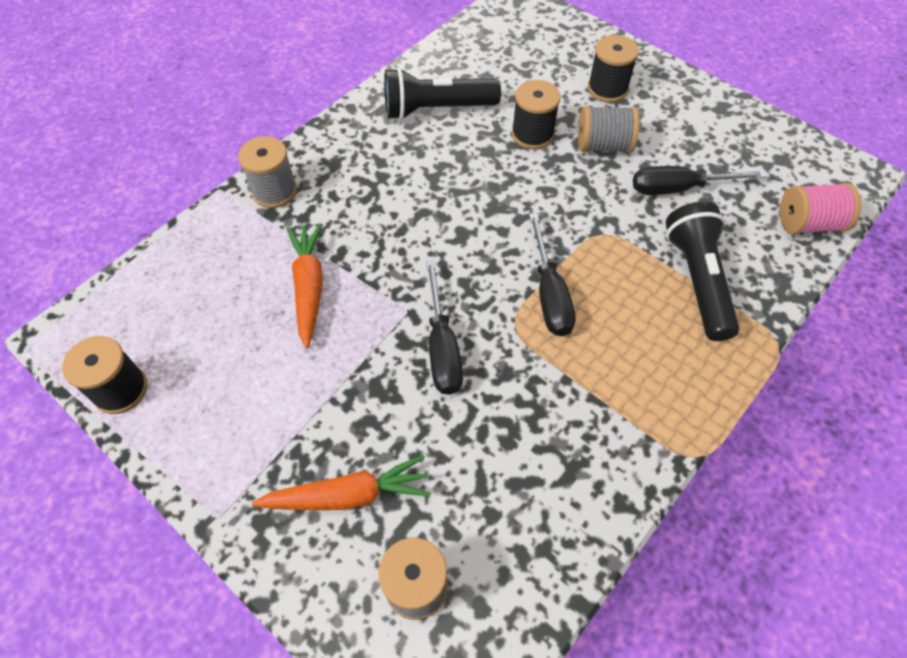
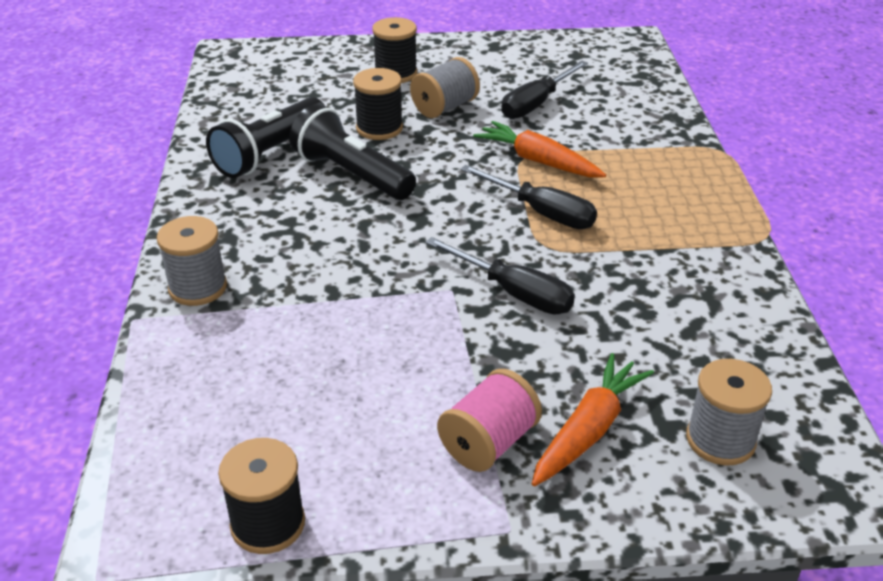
camera: 45 degrees left, 20 degrees down
(309, 287) = (341, 329): orange carrot -> orange carrot (538, 161)
(697, 280) = (624, 146): black flashlight -> black flashlight (351, 174)
(808, 223) = (643, 79): pink spool -> pink spool (488, 443)

